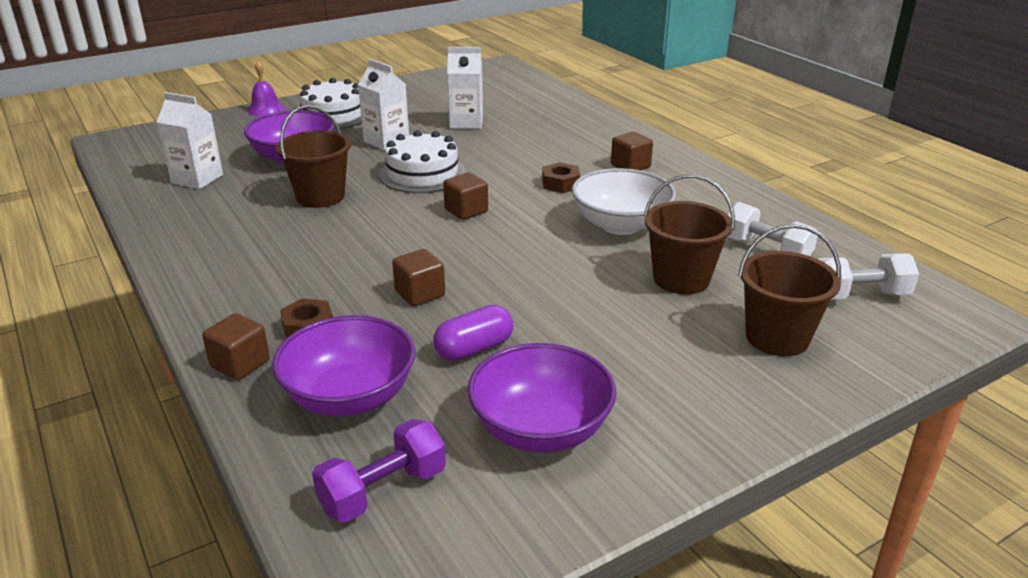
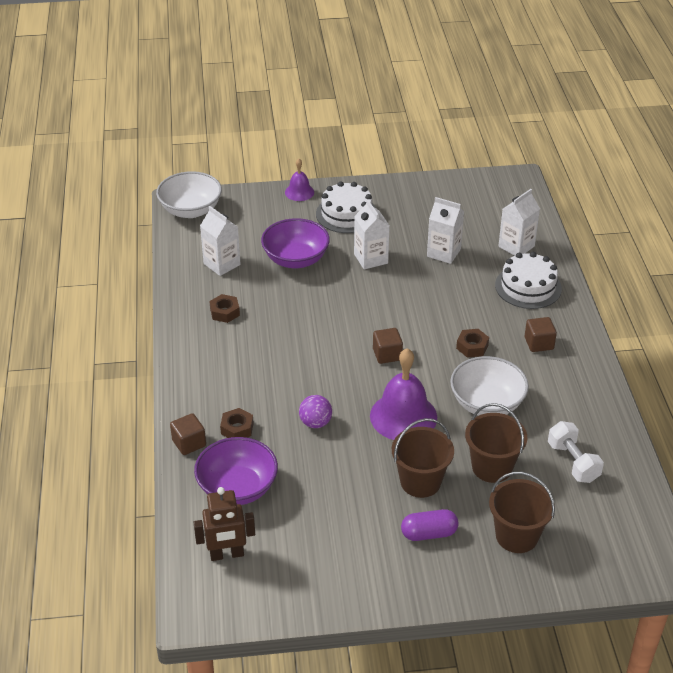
camera: 25 degrees right, 10 degrees up
(131, 144) = (191, 210): none -> white bowl
(224, 218) = (224, 312): none -> brown nut
(320, 197) = (295, 309): brown bucket -> brown bucket (420, 482)
(383, 491) = (227, 554): purple dumbbell -> brown robot
(420, 294) = (315, 423): brown cube -> purple ball
(422, 174) = (378, 305): white cake -> white cake (528, 287)
(474, 349) = (324, 478): purple capsule -> purple capsule (429, 533)
(531, 259) = (403, 416): none -> purple bell
(539, 105) = (516, 246): none -> white carton
(540, 429) = (328, 548): purple bowl -> none
(859, 295) = (604, 523): white dumbbell -> none

